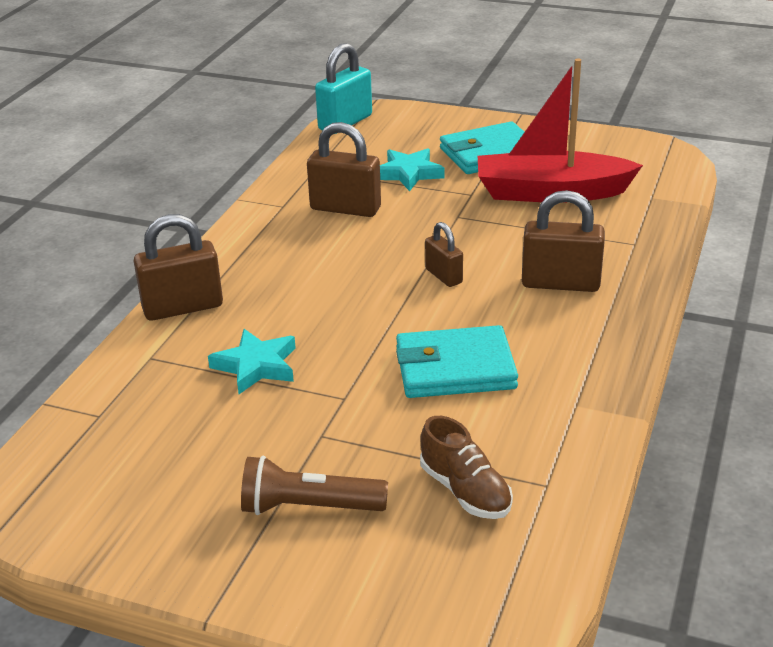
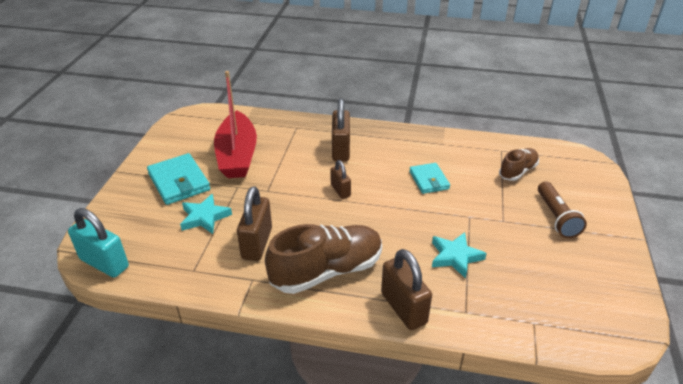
camera: 100 degrees left, 5 degrees up
(274, 256) = (327, 271): none -> brown shoe
(443, 276) = (340, 190): brown padlock -> brown padlock turned 75 degrees counterclockwise
(455, 368) = (429, 180): turquoise wallet -> turquoise wallet, size x0.65

